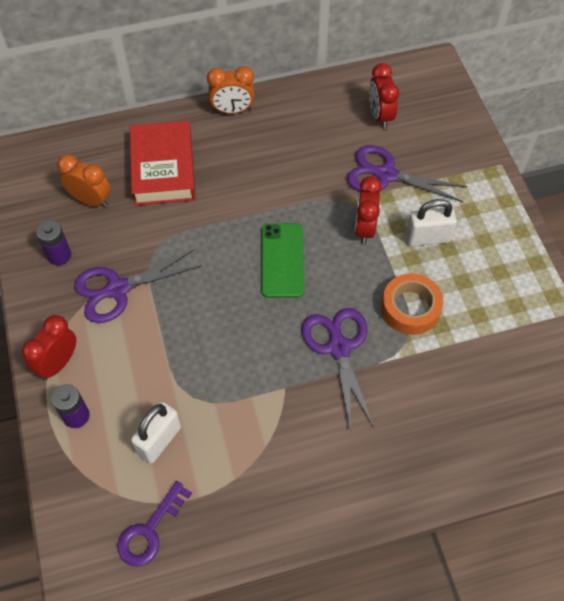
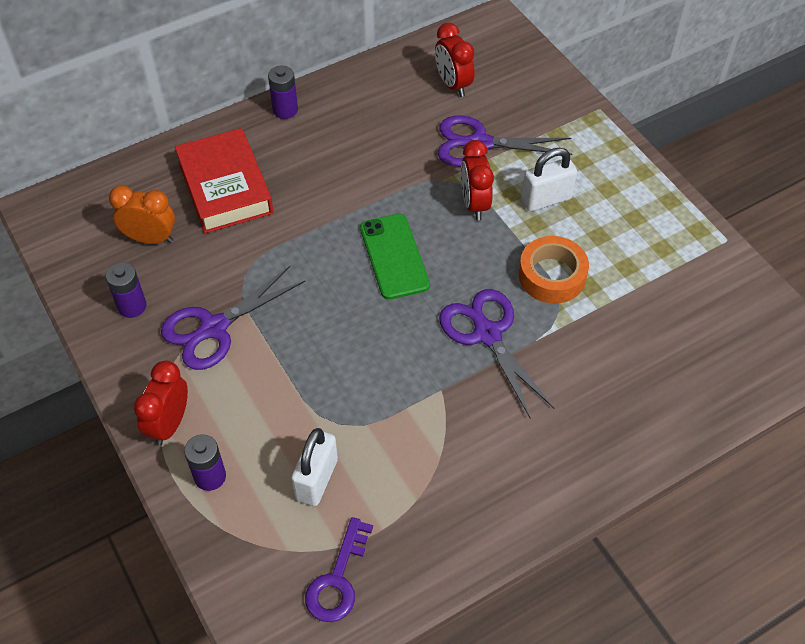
camera: 15 degrees left, 5 degrees down
(232, 110) = (285, 110): orange clock -> purple battery

